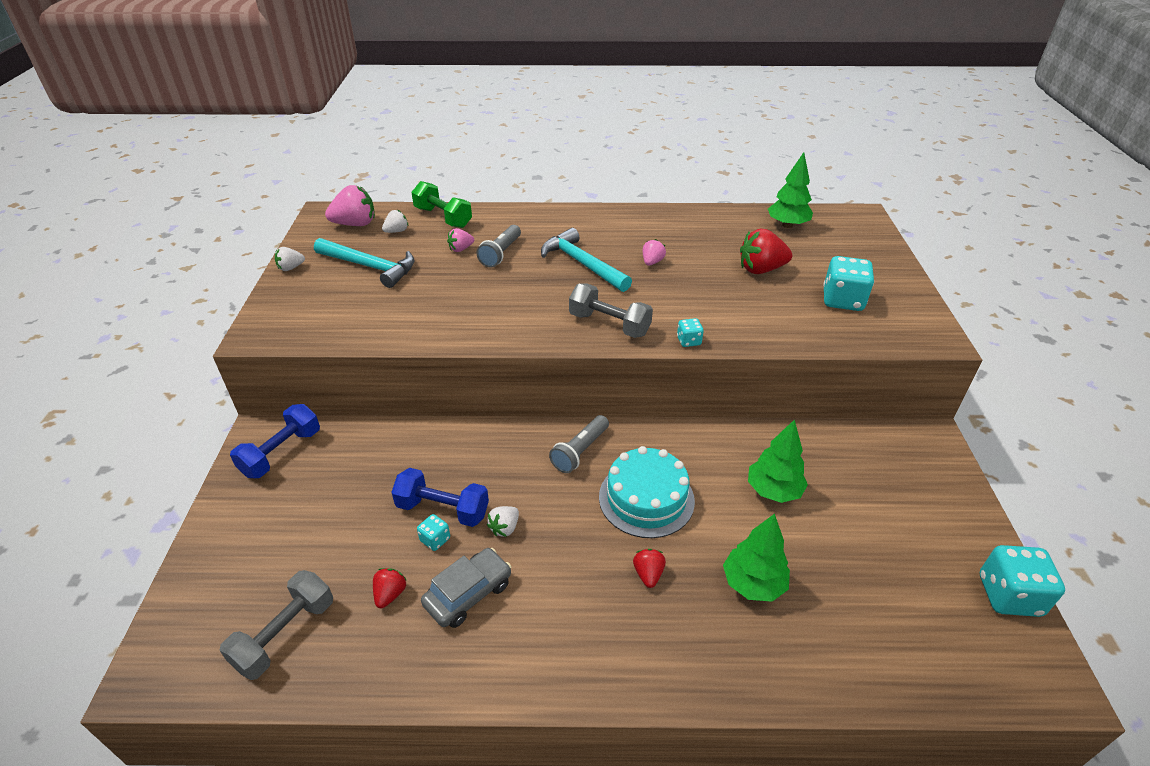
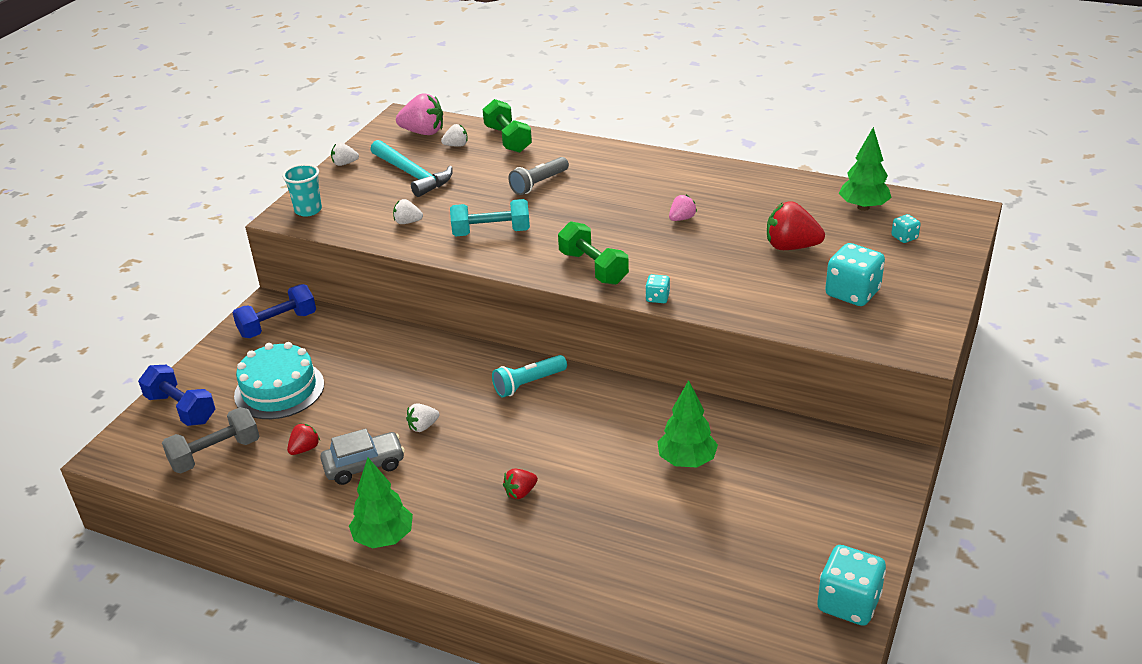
camera: 25 degrees right, 5 degrees down
(278, 324) = (308, 210): none -> turquoise cup
(395, 315) = (407, 222): none -> white strawberry
(435, 539) = (361, 420): turquoise dice -> turquoise dice (904, 237)
(443, 509) = (381, 399): blue dumbbell -> blue dumbbell (181, 409)
(461, 249) = (504, 173): pink strawberry -> none
(487, 309) = (491, 232): none -> turquoise dumbbell
(580, 451) = (528, 384): grey flashlight -> turquoise flashlight
(582, 264) = (610, 208): turquoise hammer -> none
(609, 324) = (593, 268): grey dumbbell -> green dumbbell
(646, 498) = (561, 436): turquoise cake -> turquoise cake (279, 390)
(648, 574) = (520, 492): red strawberry -> red strawberry turned 150 degrees counterclockwise
(753, 584) = (607, 525): green tree -> green tree (384, 538)

